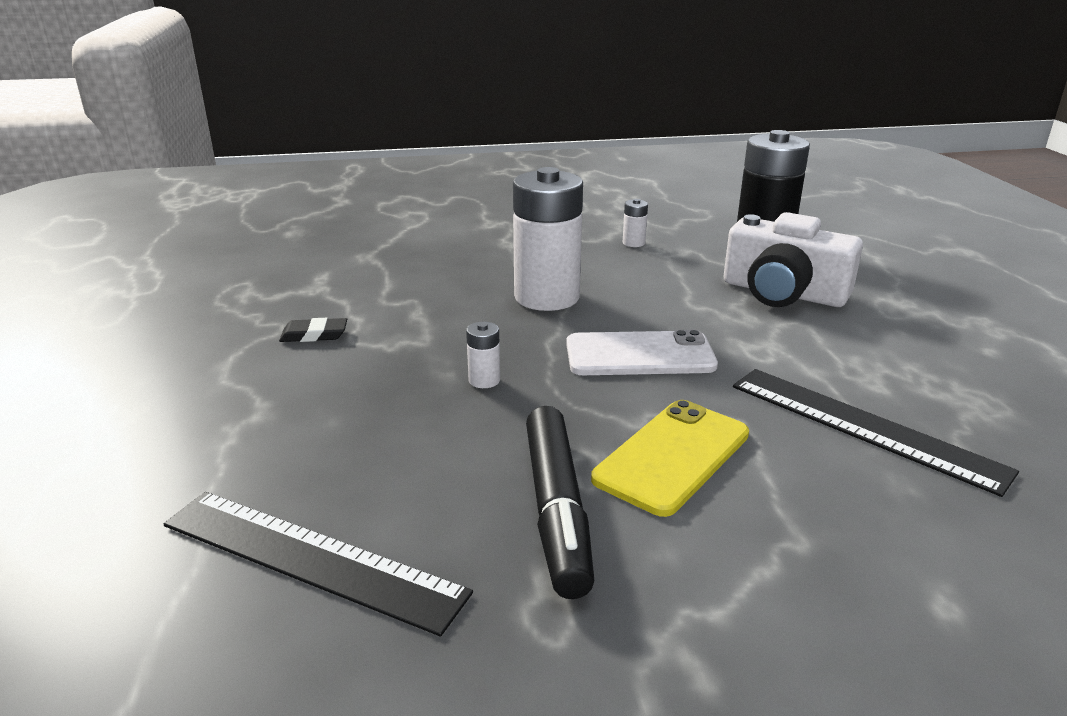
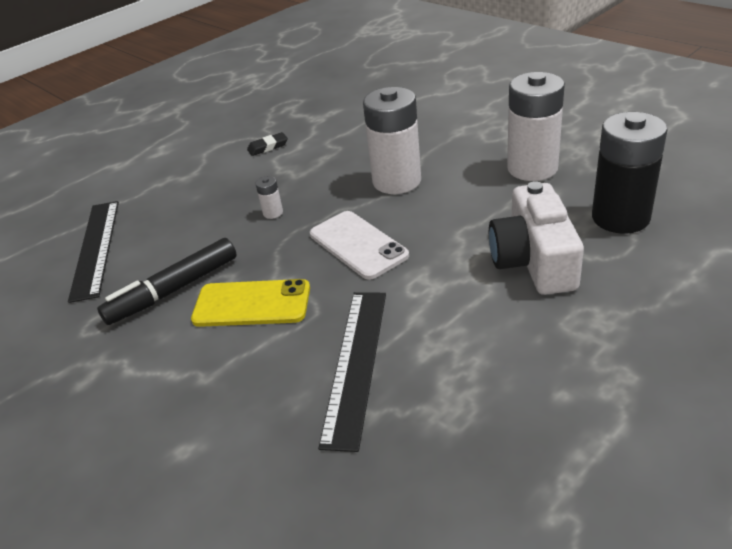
camera: 60 degrees right, 10 degrees up
(314, 335) = (268, 147): black eraser -> black eraser turned 75 degrees counterclockwise
(633, 243) = (532, 168): white battery -> white battery, size x2.48

